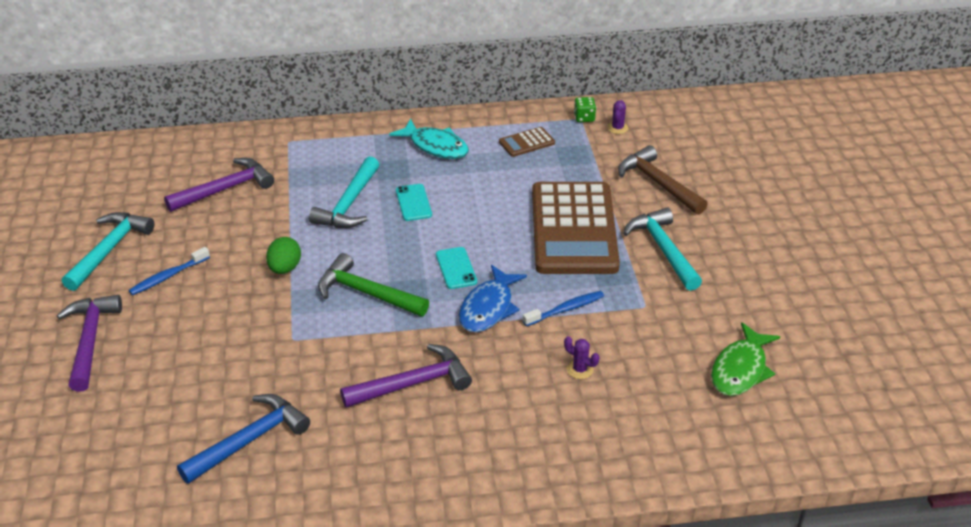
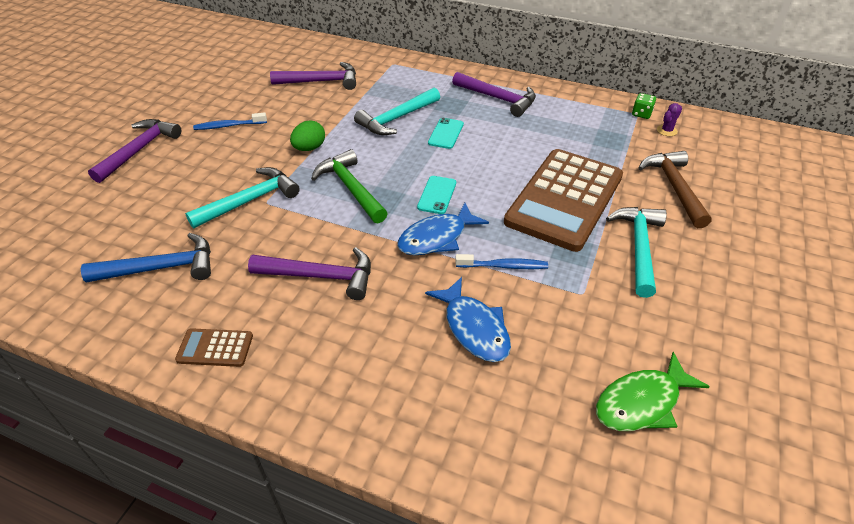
camera: 30 degrees right, 5 degrees up
(109, 250) = (211, 96): turquoise hammer -> turquoise hammer (250, 201)
(435, 146) = (498, 99): turquoise fish -> purple hammer
(526, 142) = (575, 118): brown calculator -> brown calculator (215, 348)
(580, 369) = (474, 328): purple cactus -> blue fish

